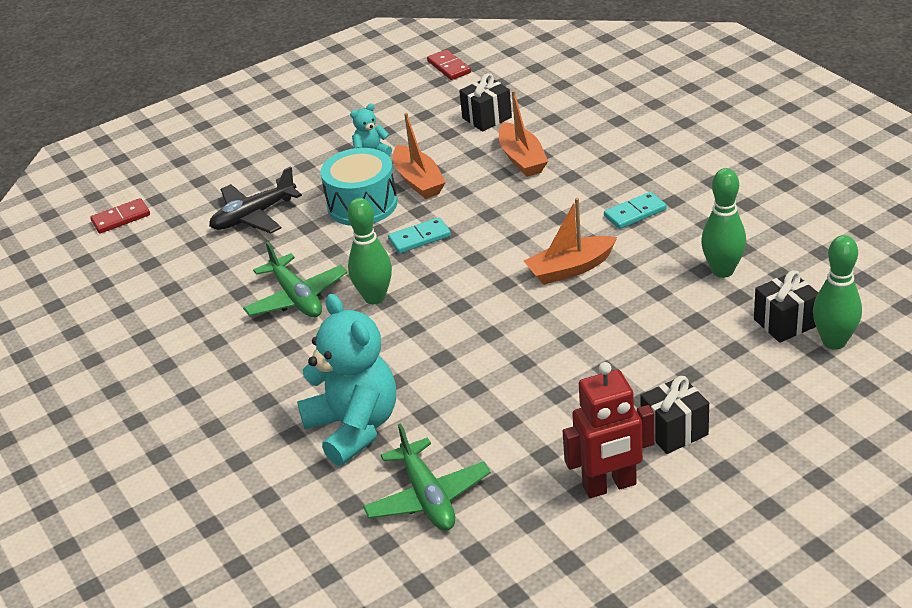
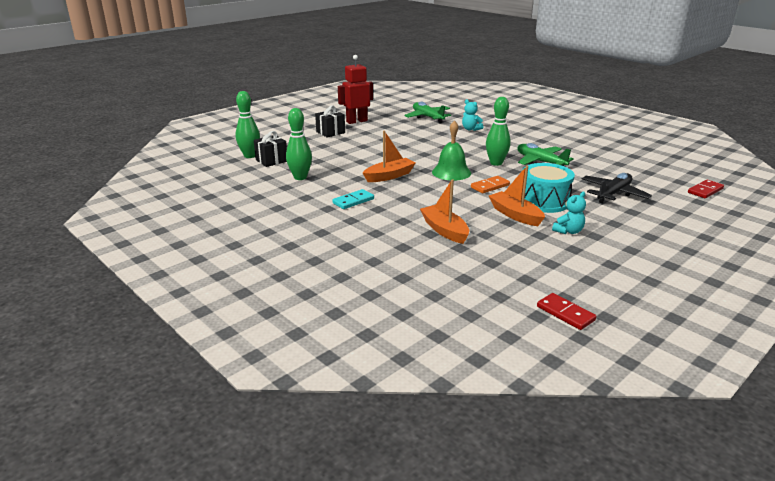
camera: 165 degrees right, 10 degrees down
(354, 427) = (470, 129): turquoise teddy bear -> turquoise teddy bear, size x0.46
(419, 238) = (490, 186): turquoise domino -> orange domino
(463, 275) = (451, 172): none -> green bell
(487, 118) = (491, 261): black gift -> none

